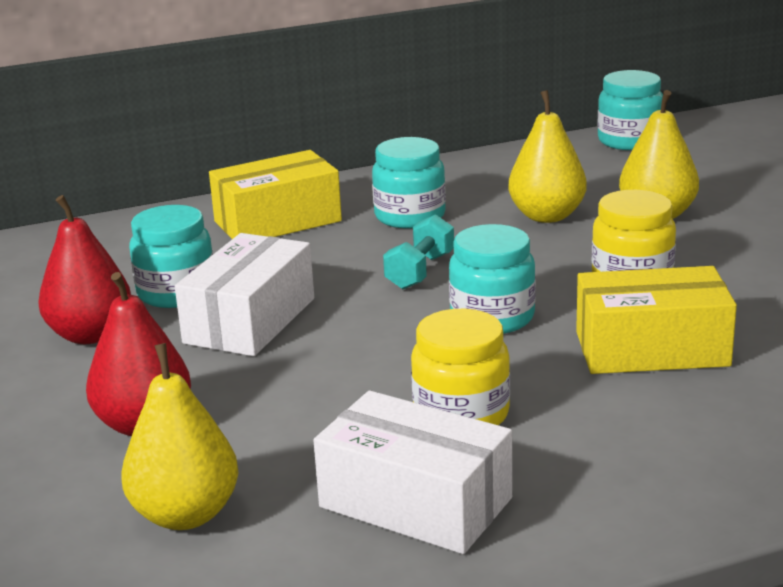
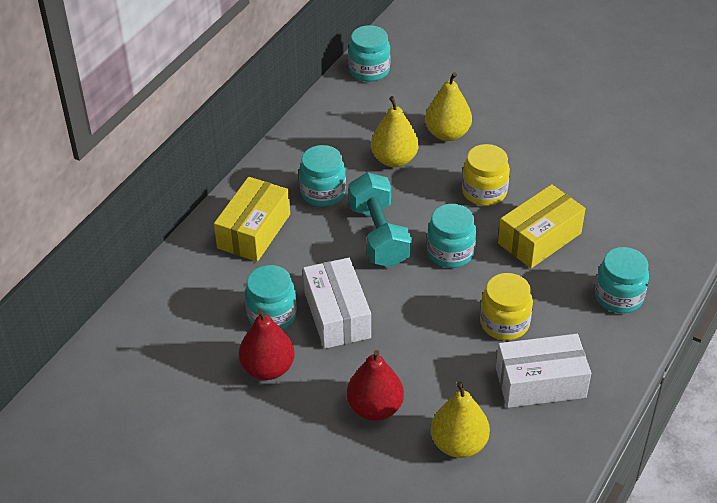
camera: 40 degrees left, 20 degrees up
(420, 271) = (379, 235): turquoise dumbbell -> turquoise dumbbell, size x1.72
(699, 459) = (618, 297): none -> turquoise jar

